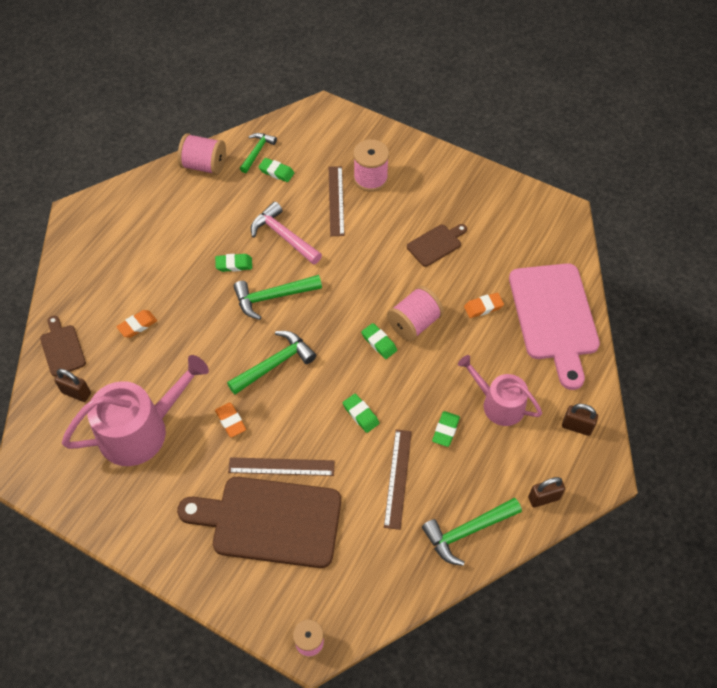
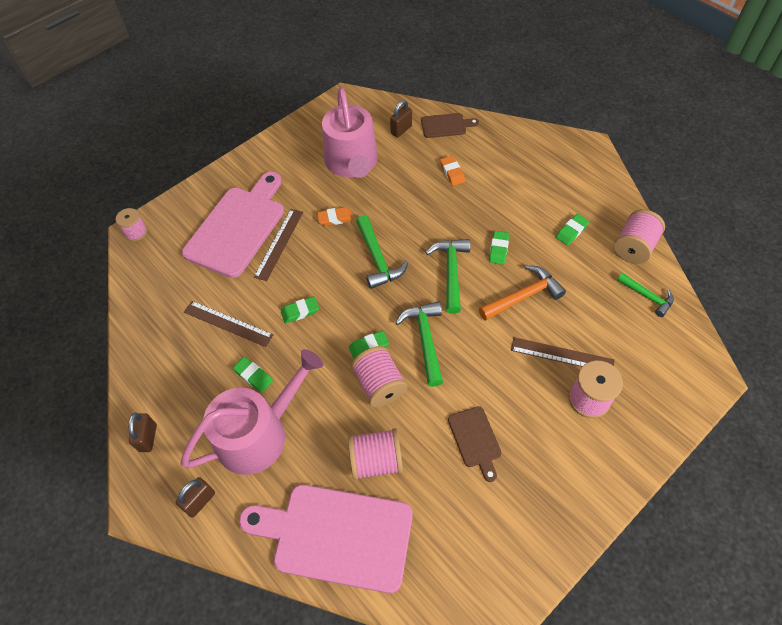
camera: 110 degrees right, 0 degrees up
(270, 521) = (238, 227): brown cutting board -> pink cutting board
(276, 172) = (614, 308): green eraser -> green eraser (571, 231)
(283, 236) = (523, 296): pink hammer -> orange hammer
(467, 531) = (154, 362): green hammer -> green hammer (425, 340)
(483, 307) = (376, 461): orange eraser -> pink spool
(498, 404) = (258, 433): pink watering can -> pink watering can, size x1.60

